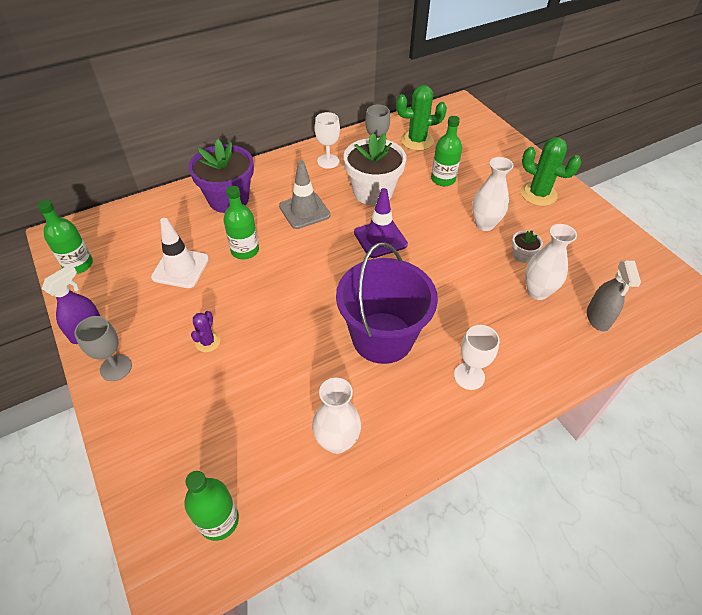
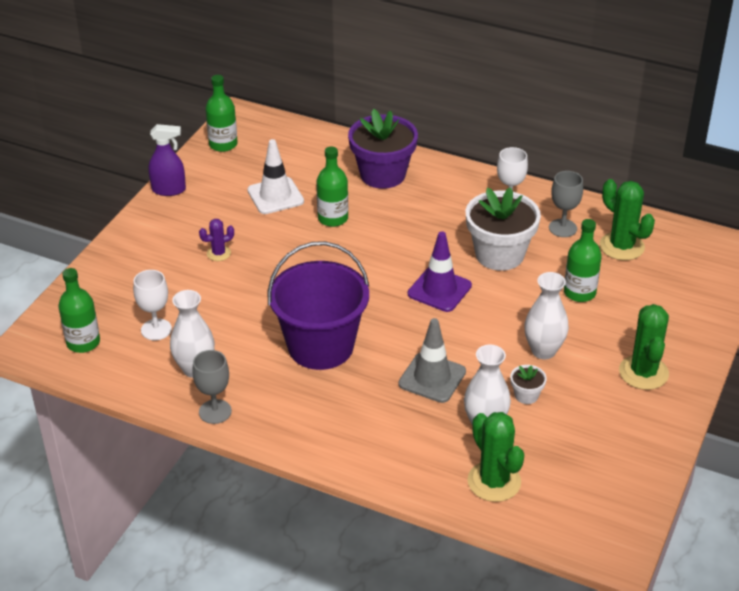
camera: 55 degrees right, 10 degrees down
(116, 368) = (152, 223): grey goblet -> grey goblet (215, 411)
(304, 211) = (421, 225): grey traffic cone -> grey traffic cone (432, 378)
(469, 376) = (331, 418): white goblet -> white goblet (156, 329)
(598, 318) = (494, 481): grey spray bottle -> green cactus

